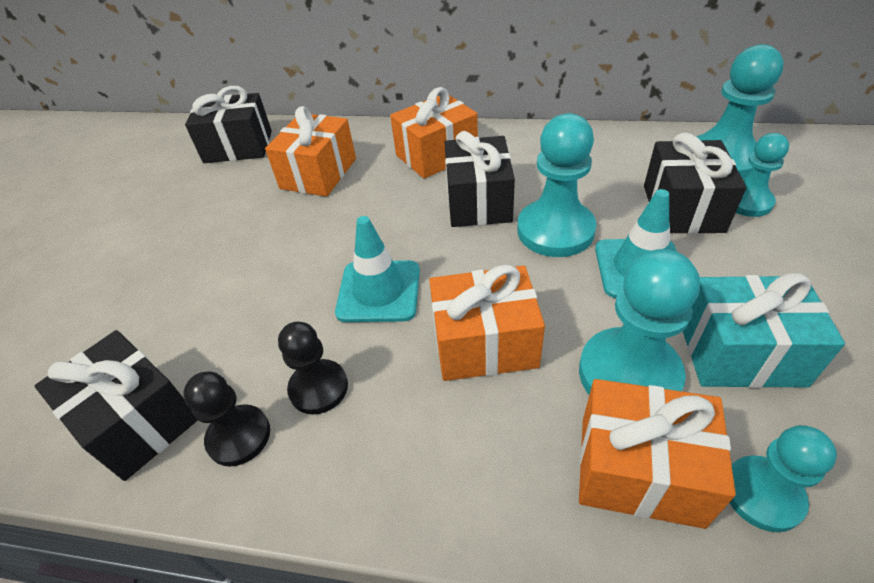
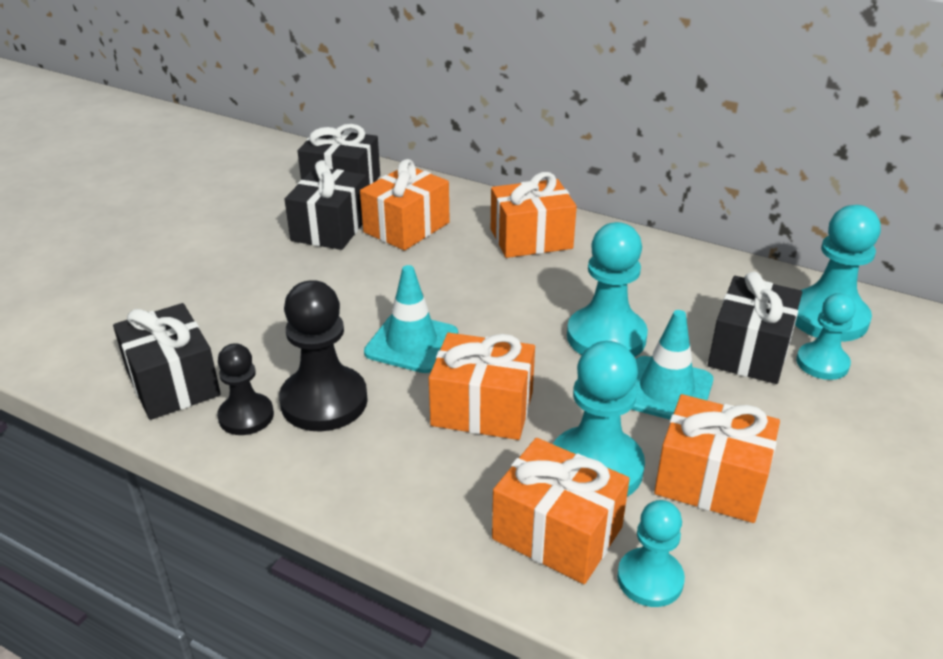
camera: 15 degrees right, 10 degrees down
(318, 388) = (324, 401): black pawn -> black pawn, size x1.63
(478, 202) = (547, 292): black gift -> black gift (330, 228)
(740, 353) = (711, 481): turquoise gift -> orange gift

